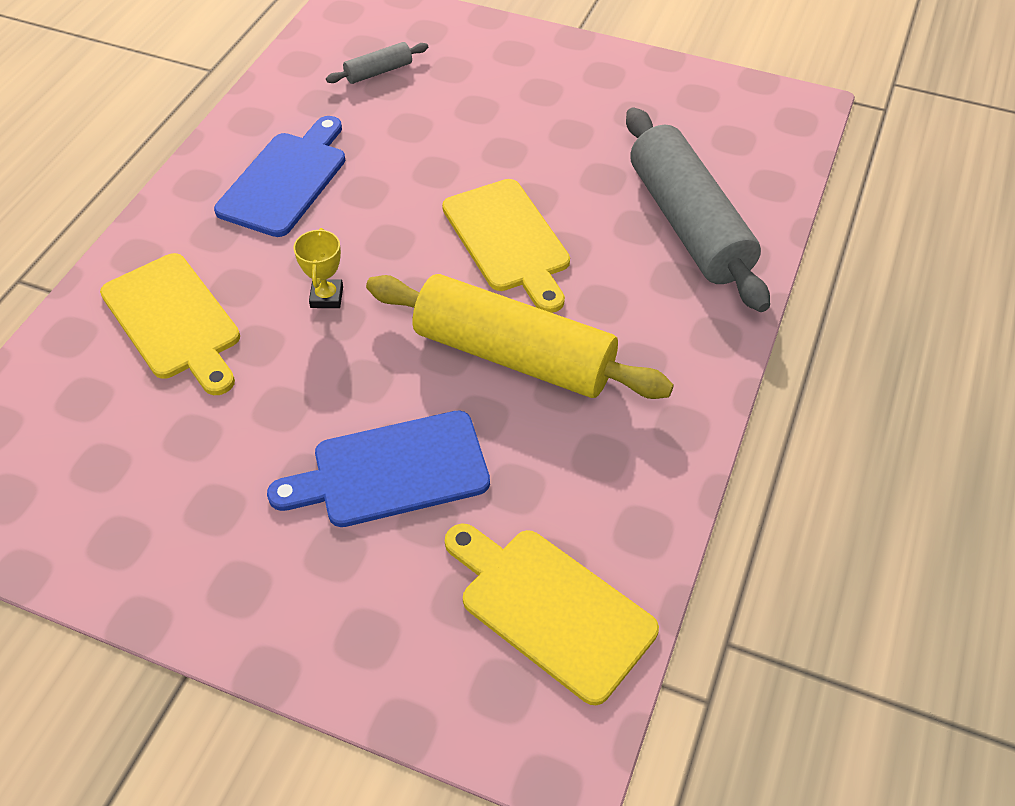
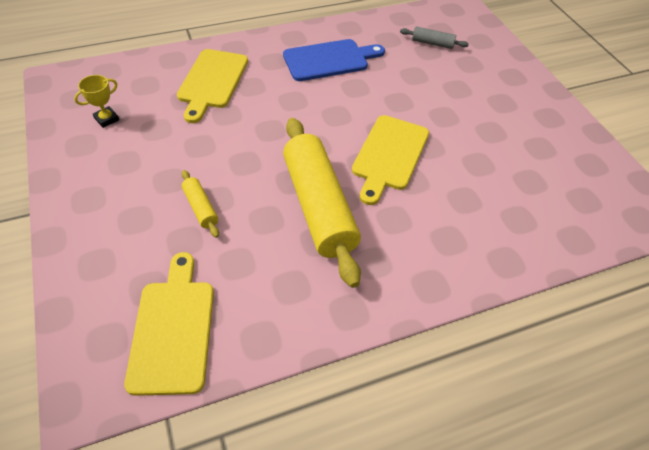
camera: 45 degrees right, 0 degrees up
(326, 297) = (278, 117): yellow trophy -> yellow trophy (106, 119)
(392, 471) = (201, 208): blue cutting board -> yellow rolling pin
(688, 223) = (495, 220): grey rolling pin -> none

